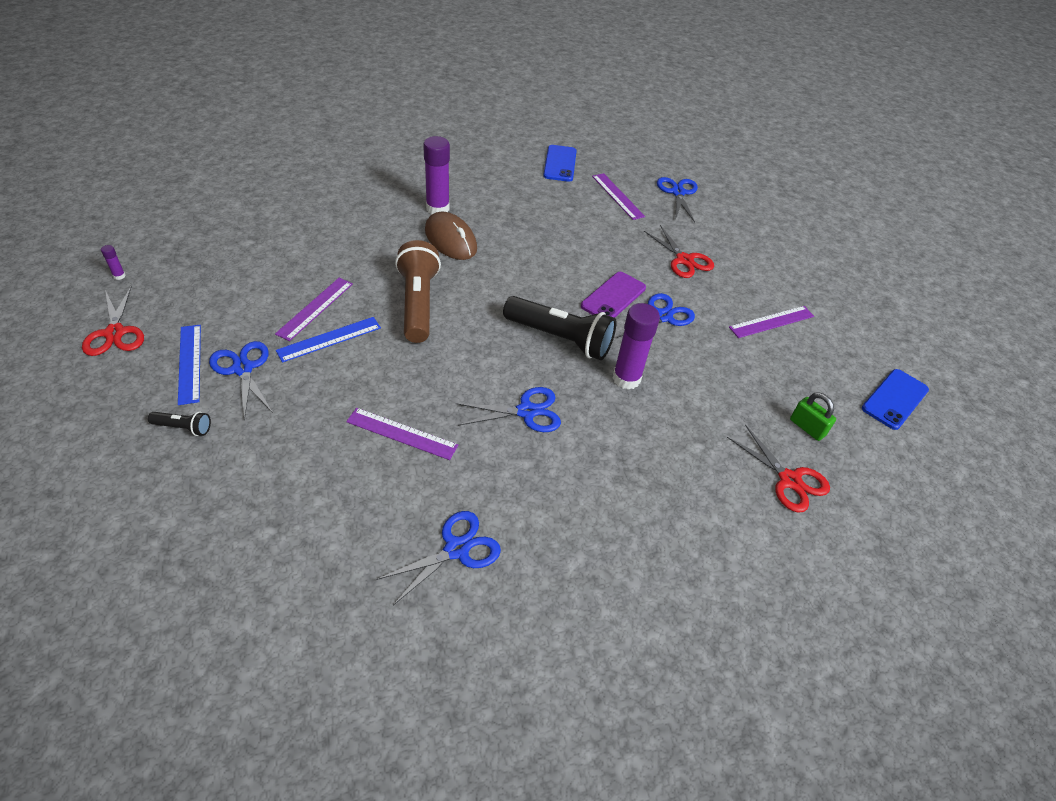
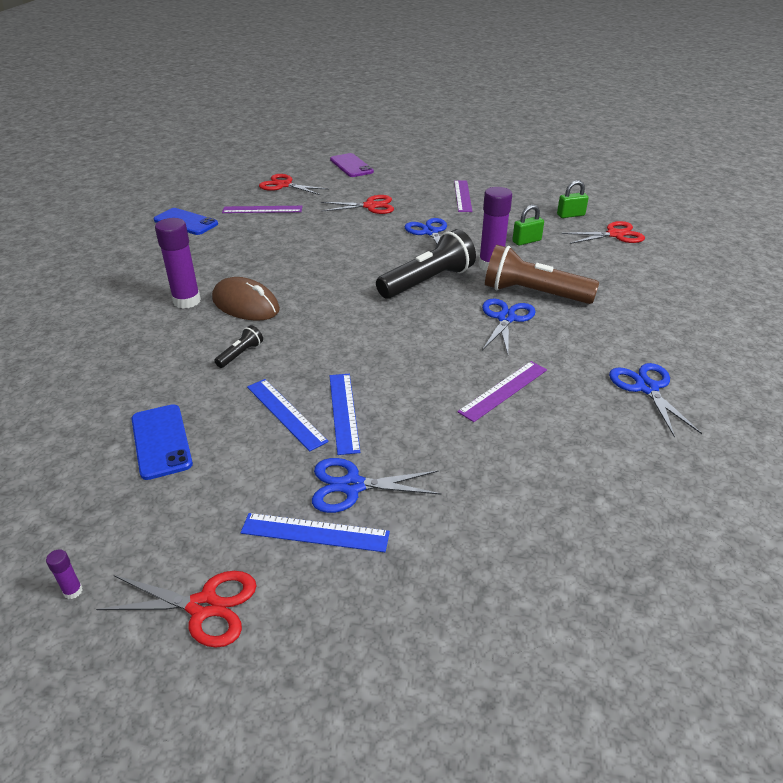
camera: 60 degrees left, 10 degrees down
(183, 428) = (426, 551): black flashlight -> black flashlight (241, 354)
(315, 308) = (286, 413): purple ruler -> blue ruler
(418, 303) = (328, 344): brown flashlight -> brown flashlight (533, 293)
(450, 240) = (245, 305): brown mouse -> brown mouse turned 45 degrees clockwise
(613, 297) = (392, 246): purple phone -> purple phone (351, 166)
(678, 193) = (284, 185): blue scissors -> red scissors
(704, 398) = (526, 241): none -> green padlock
(894, 399) = (557, 181): blue phone -> blue phone (161, 441)

